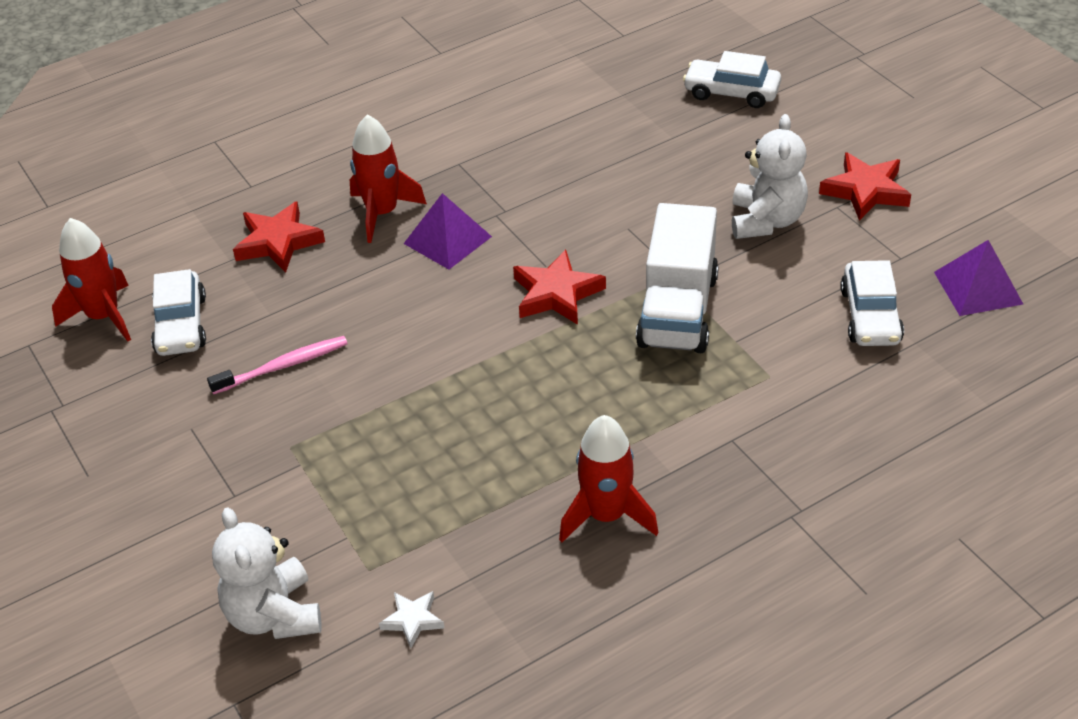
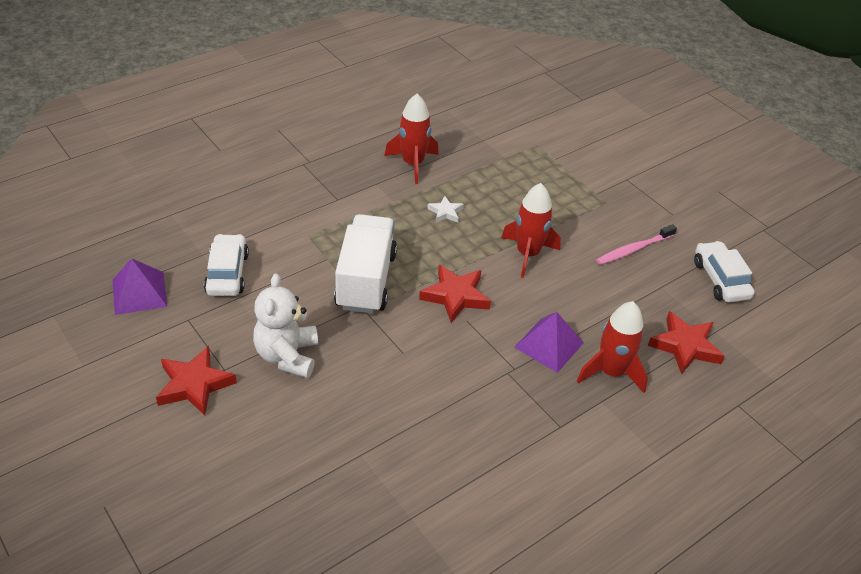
camera: 170 degrees right, 0 degrees up
(103, 316) = (780, 287): red rocket -> red rocket (527, 254)
(274, 615) = (579, 128): white teddy bear -> none
(412, 620) = (508, 125): white star -> white star (445, 212)
(731, 92) = (294, 517): white car -> none

